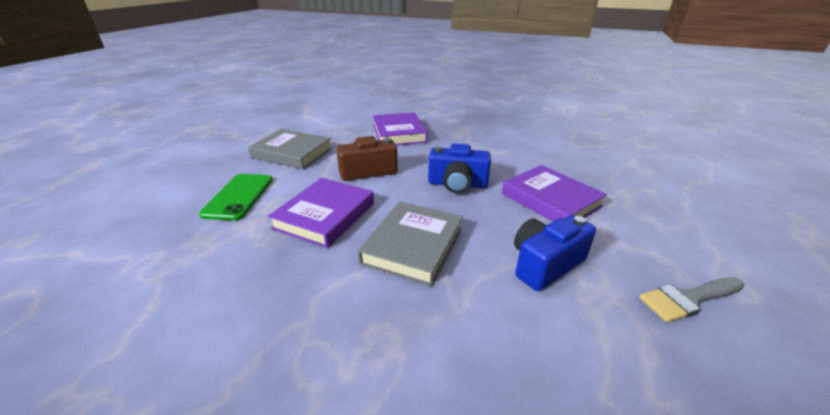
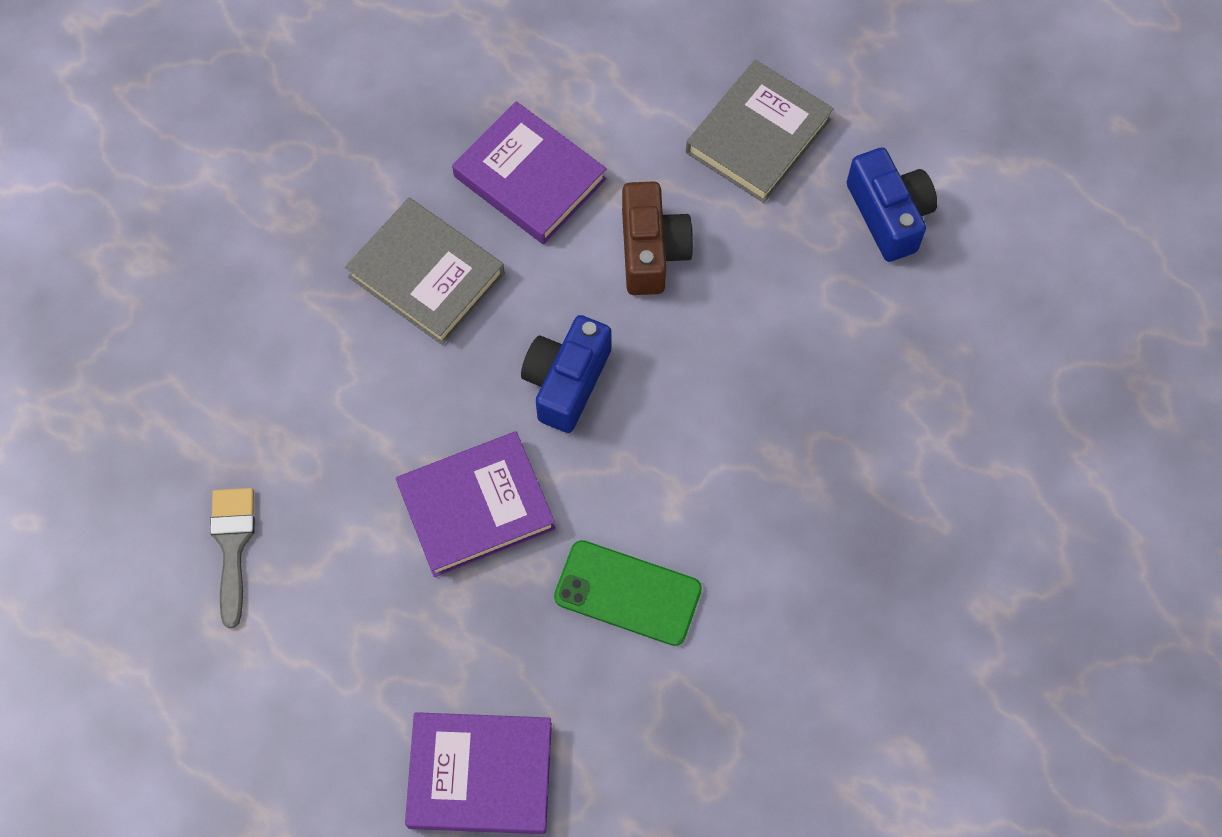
camera: 105 degrees right, 35 degrees up
(239, 196) = (616, 68): green phone -> green phone (627, 593)
(399, 133) = (813, 337): purple book -> purple book (480, 775)
(545, 264) = (340, 418): blue camera -> blue camera (889, 215)

